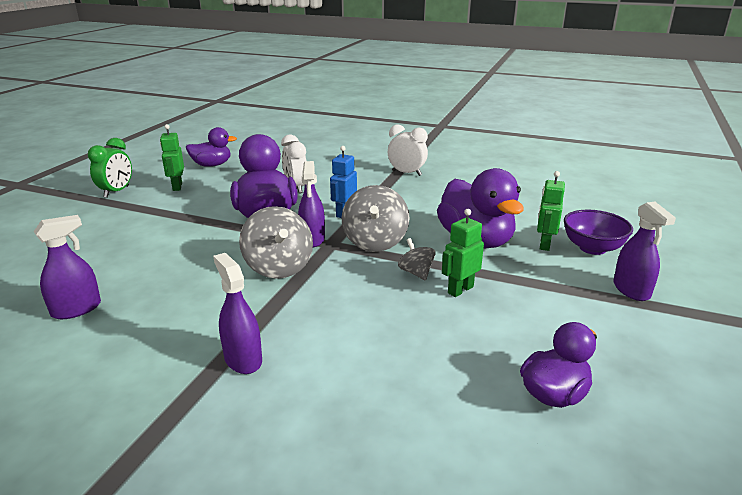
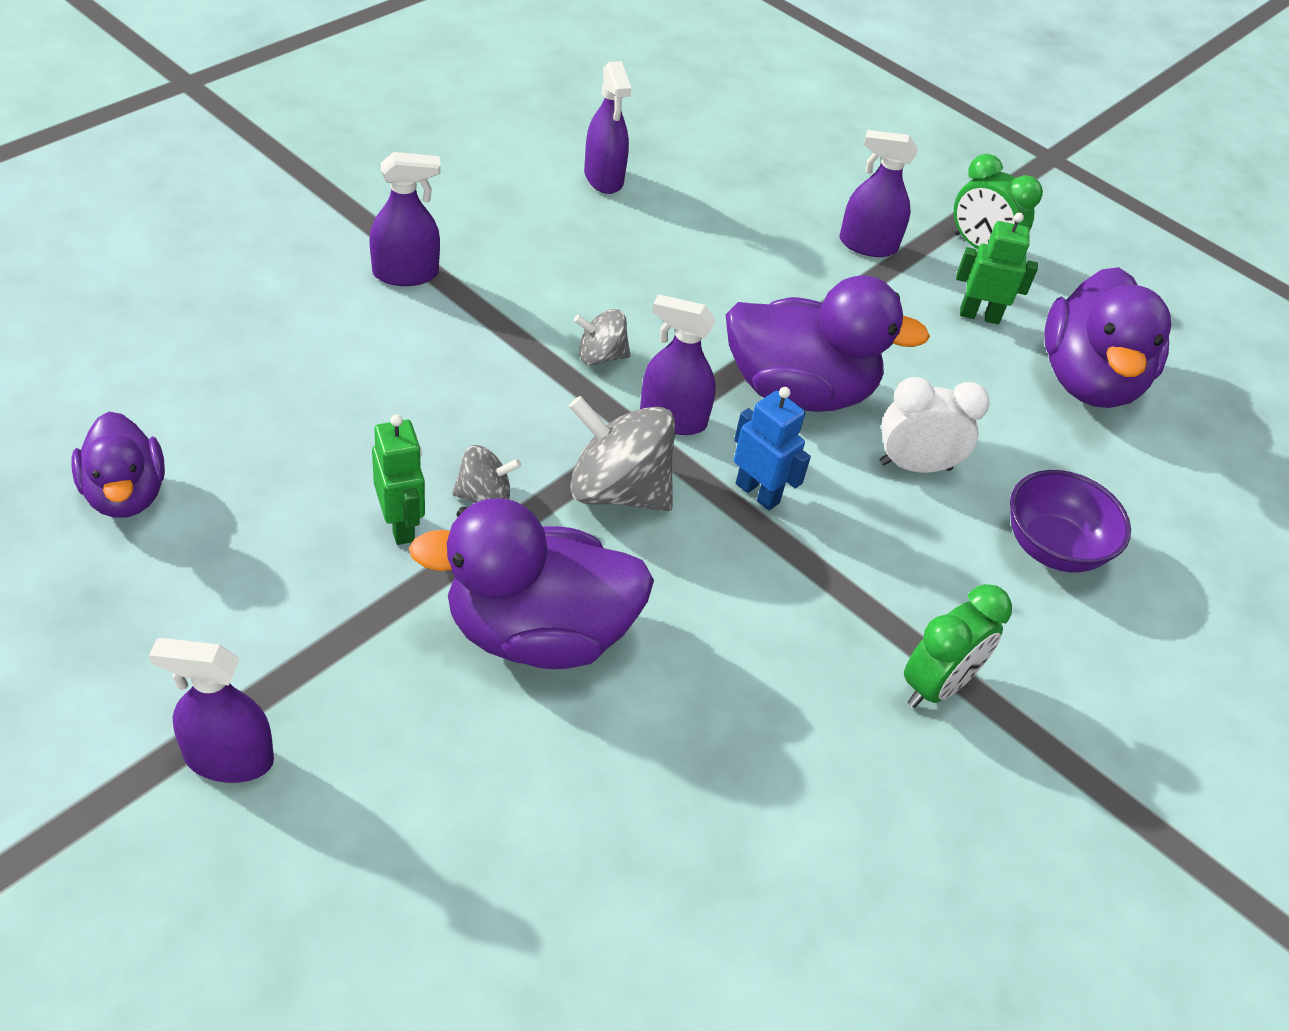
camera: 105 degrees right, 20 degrees up
(126, 216) = (867, 245): none -> purple spray bottle
(212, 165) = (1088, 380): purple duck -> purple duck, size x1.66
(278, 267) = (600, 356): grey spinning top -> grey spinning top, size x0.54
(406, 173) = (936, 685): white clock -> green clock
(544, 244) = (458, 736): green robot -> none
(592, 248) = (392, 812): purple bowl -> purple bowl (1052, 548)

